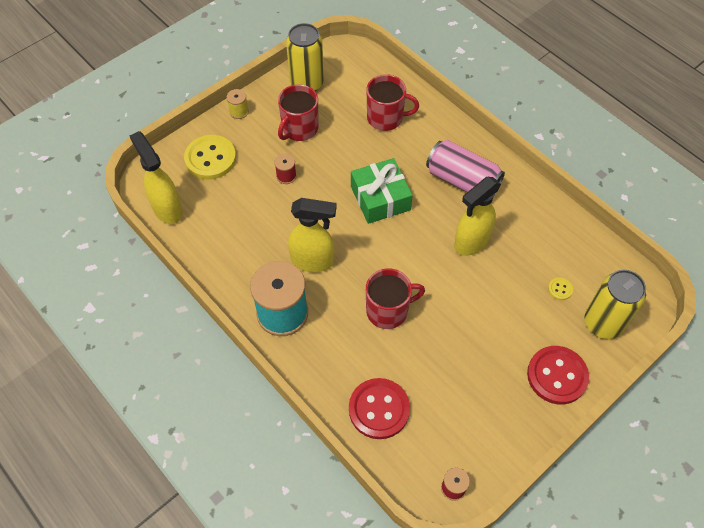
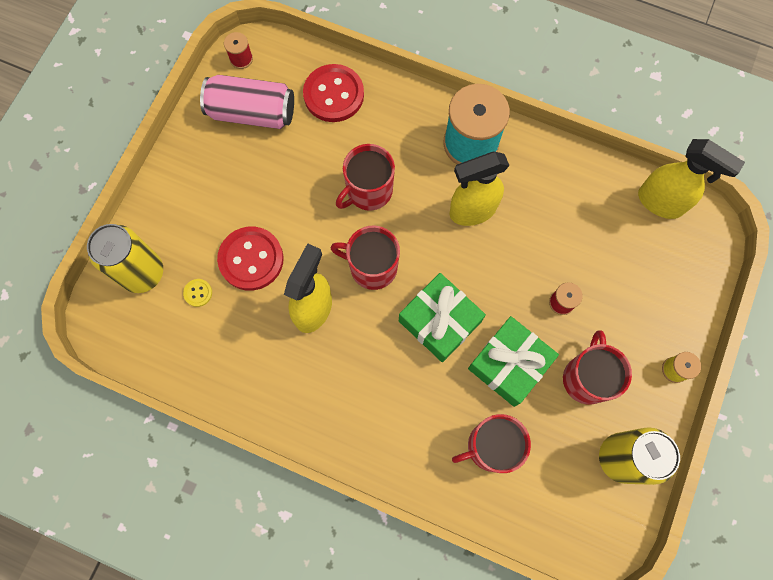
camera: 155 degrees right, 15 degrees up
(210, 158) = (661, 286): yellow button -> none
(346, 155) = (509, 364): none -> green gift
(413, 253) = (372, 267): none -> red mug
(462, 180) = (355, 390): pink can -> pink can (252, 112)
(557, 376) = (176, 195): red button -> red button (251, 259)

